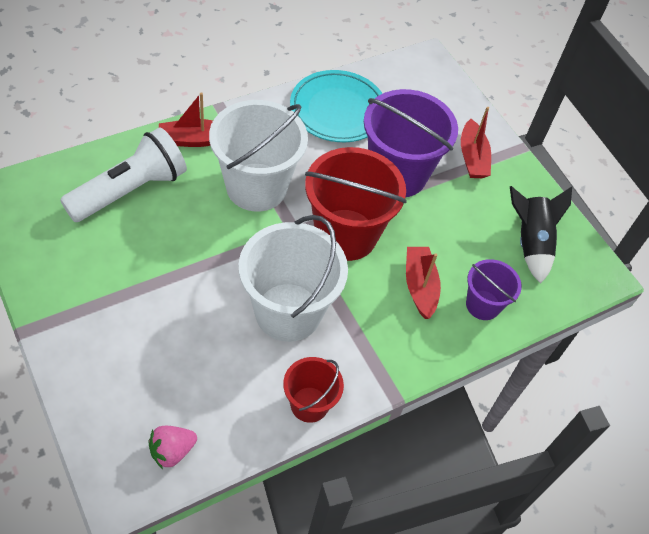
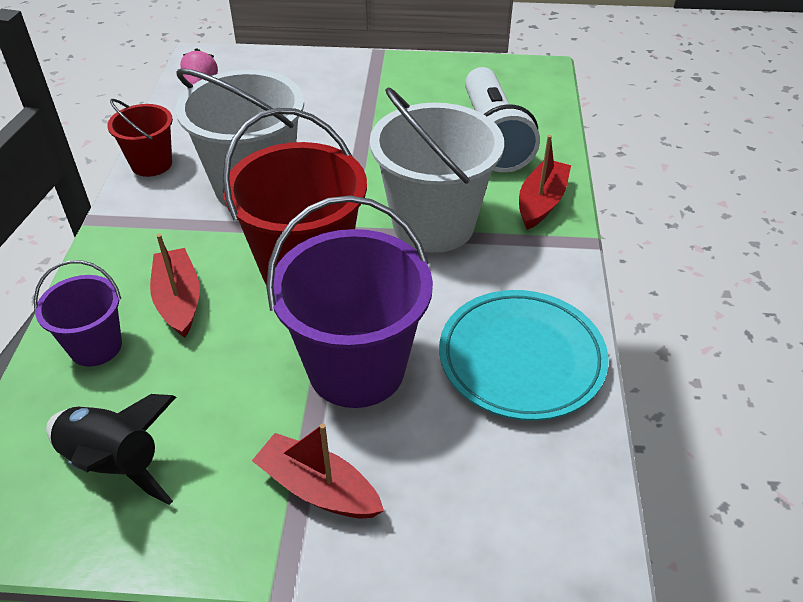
camera: 130 degrees right, 10 degrees down
(419, 286) = (178, 300): red boat -> red boat turned 135 degrees counterclockwise

